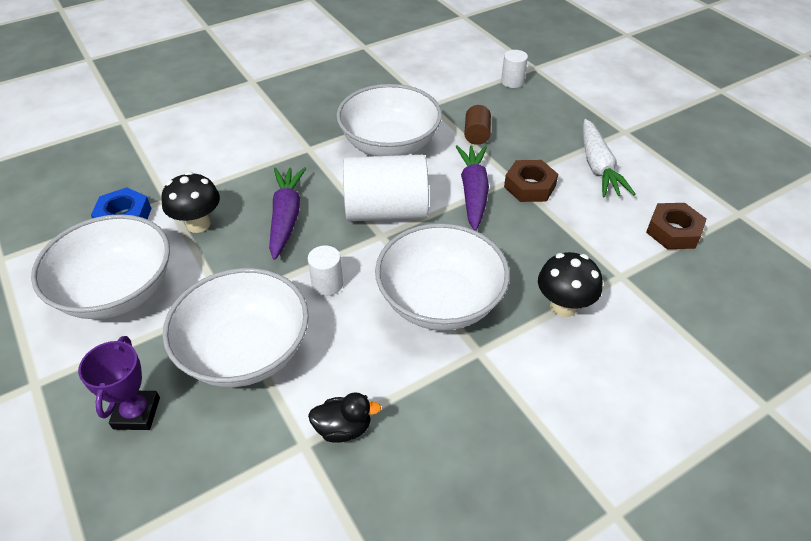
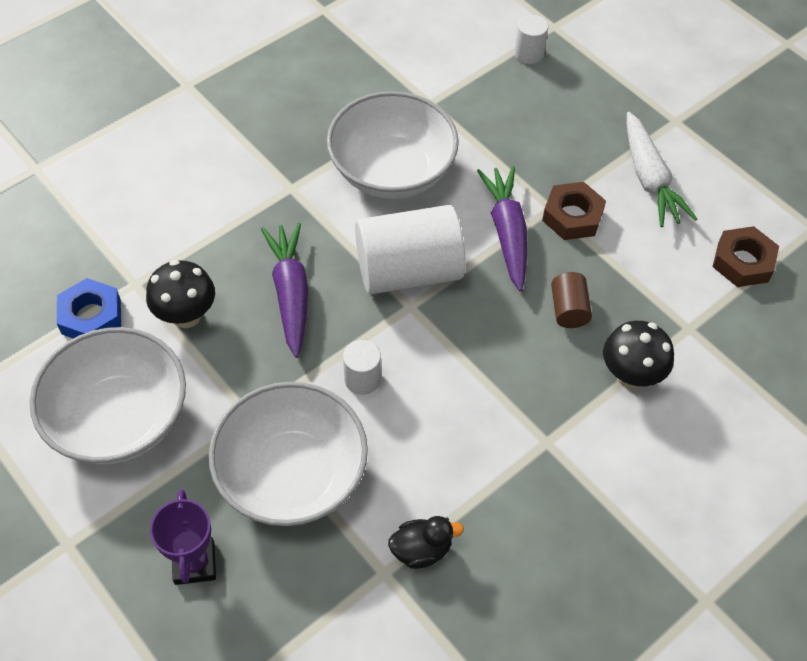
camera: 10 degrees left, 10 degrees up
(440, 301) = (494, 385): white bowl -> none
(476, 135) = (497, 145): brown cylinder -> brown cylinder (568, 309)

